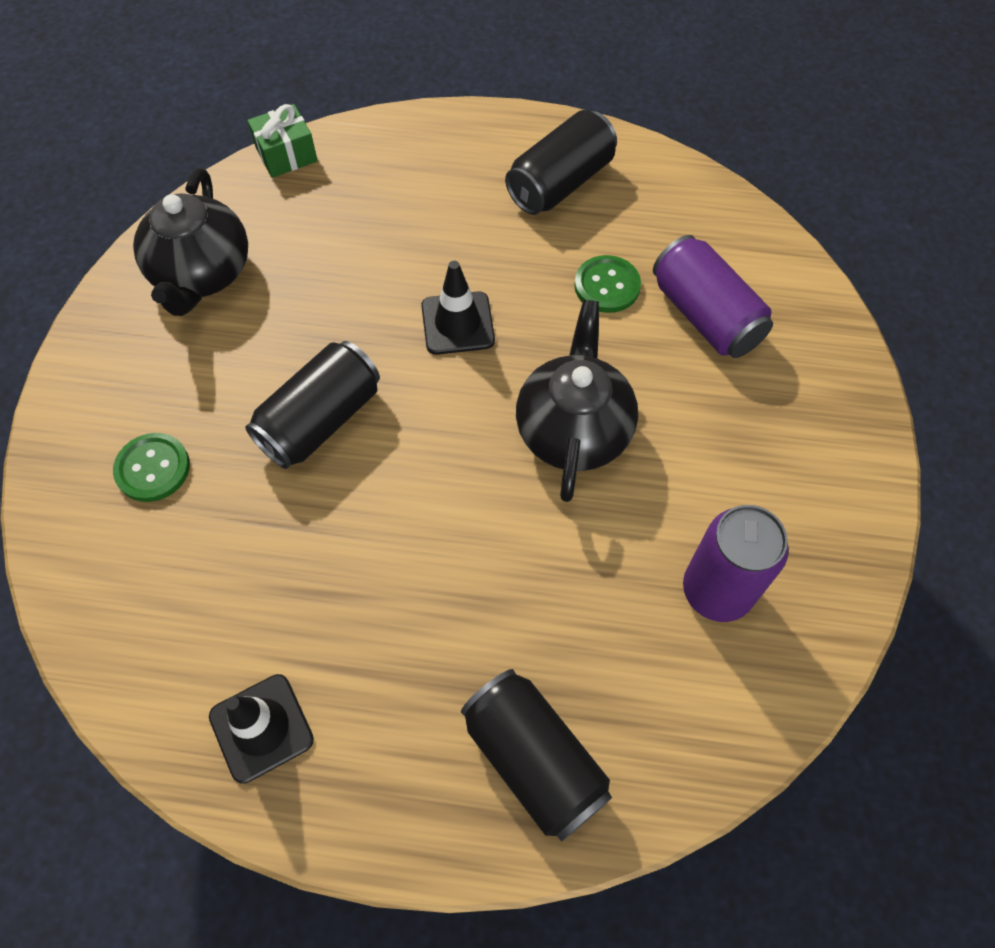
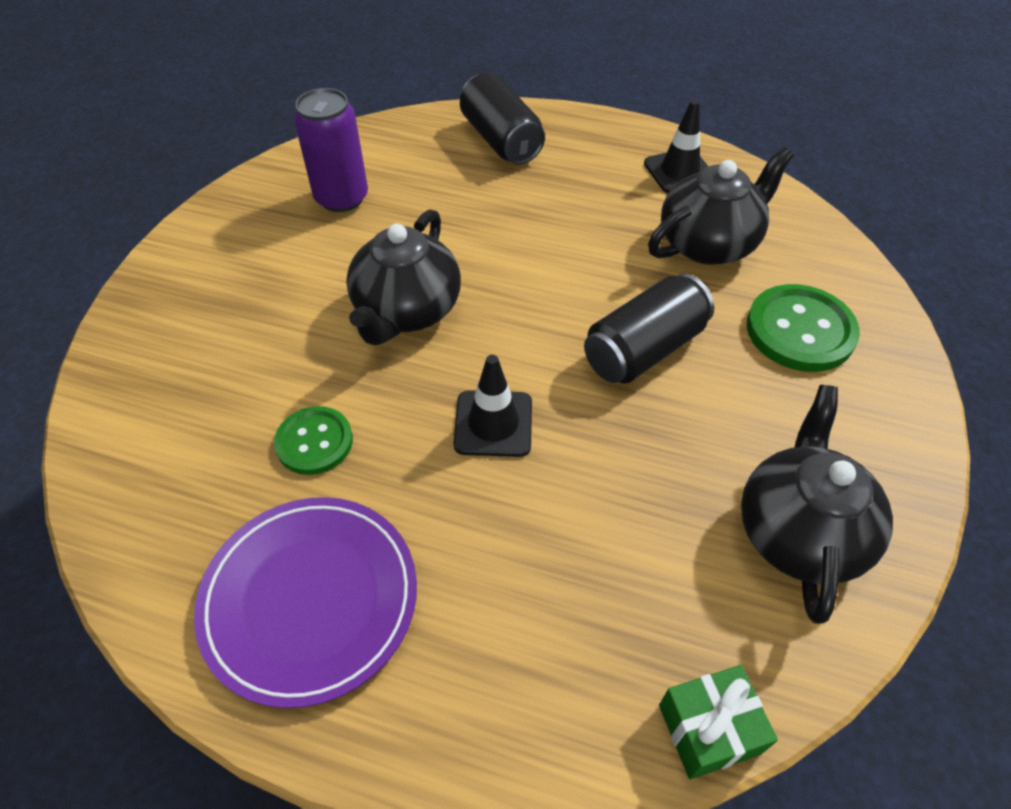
camera: 170 degrees left, 10 degrees down
(153, 468) = (800, 330): green button -> green button, size x1.56
(235, 585) = (709, 243): none -> black teapot
(560, 183) = (310, 600): black can -> purple plate
(705, 315) = (227, 394): purple can -> none

